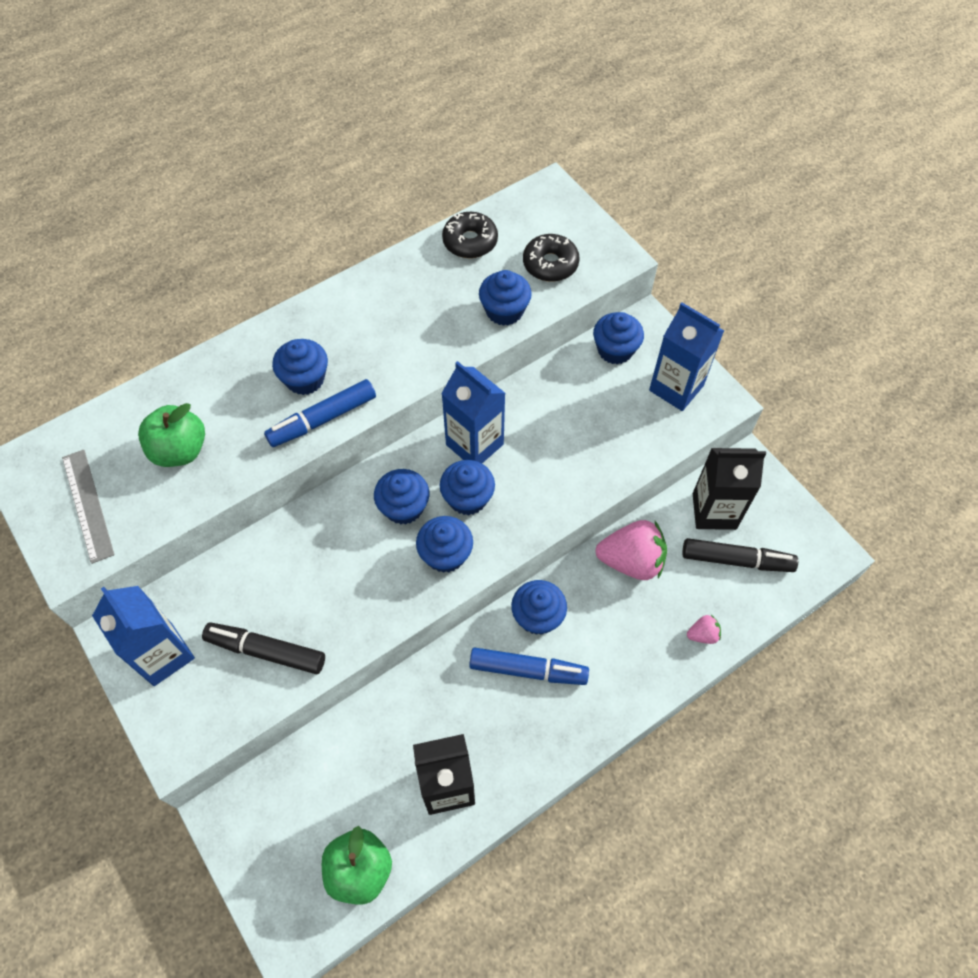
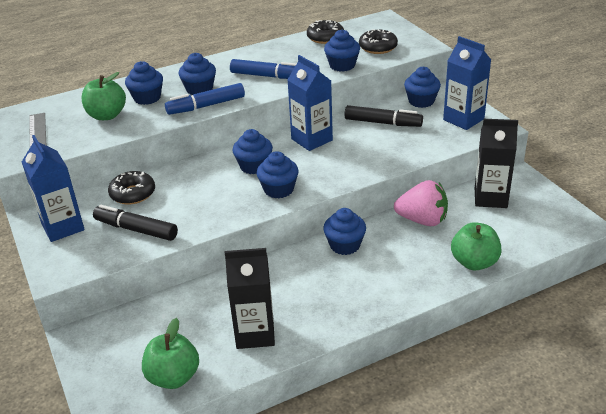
camera: 10 degrees right, 25 degrees down
(245, 578) = (133, 194): none -> black donut
(467, 498) = (301, 164): blue cupcake -> blue cupcake (147, 98)
(528, 670) = (332, 273): blue marker -> blue marker (267, 76)
(702, 634) = (474, 262): pink strawberry -> green apple
(736, 560) = (506, 224): black marker -> black marker (383, 123)

